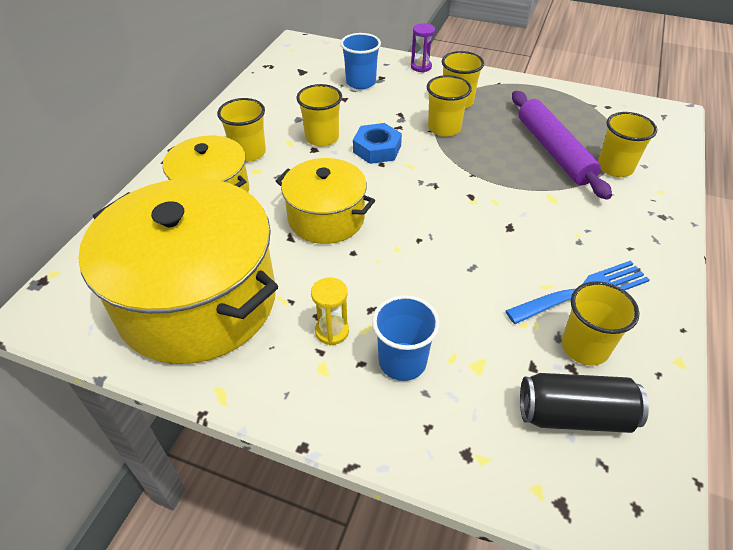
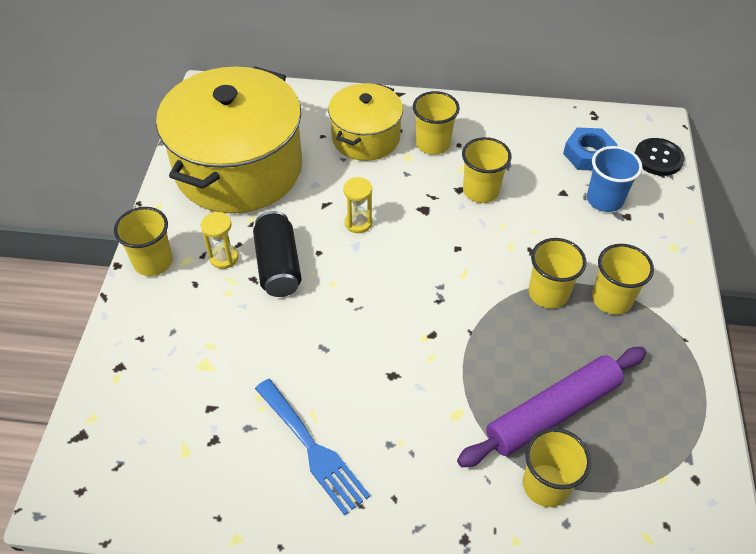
camera: 75 degrees right, 5 degrees up
(326, 218) = (358, 223): yellow pot -> yellow hourglass
(331, 51) = (658, 158): none -> black button
(377, 149) = (481, 239): blue nut -> blue nut (588, 154)
(402, 361) = (201, 310): blue cup -> none
(421, 67) = (674, 250): purple hourglass -> none
(574, 415) = (163, 443): black can -> black can (278, 265)
(584, 347) = (240, 451): yellow cup -> yellow cup (153, 262)

